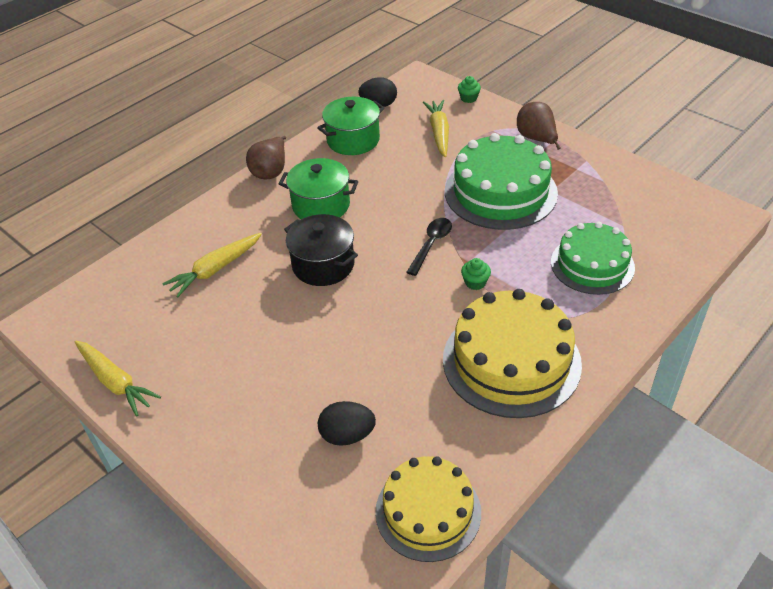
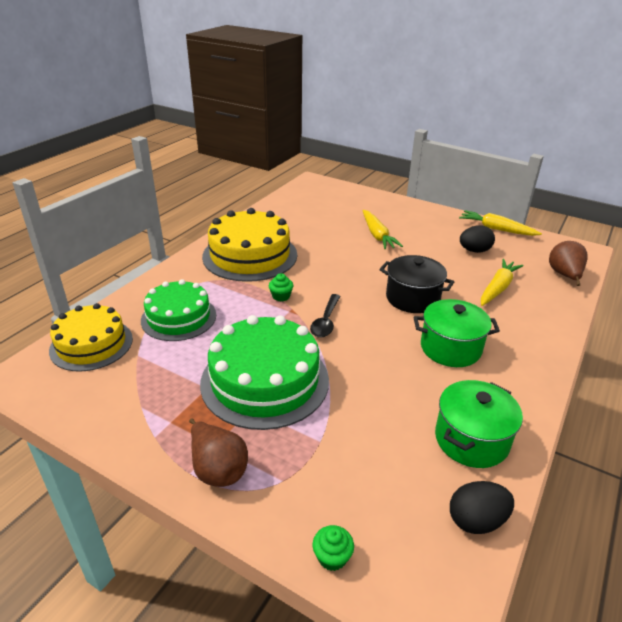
camera: 165 degrees right, 10 degrees down
(271, 171) = (536, 382): brown pear -> brown pear (564, 276)
(347, 435) = (343, 221): black egg -> black egg (474, 251)
(428, 511) = (290, 203): yellow cake -> yellow cake (91, 344)
(439, 133) = (359, 466): yellow carrot -> yellow carrot (377, 235)

